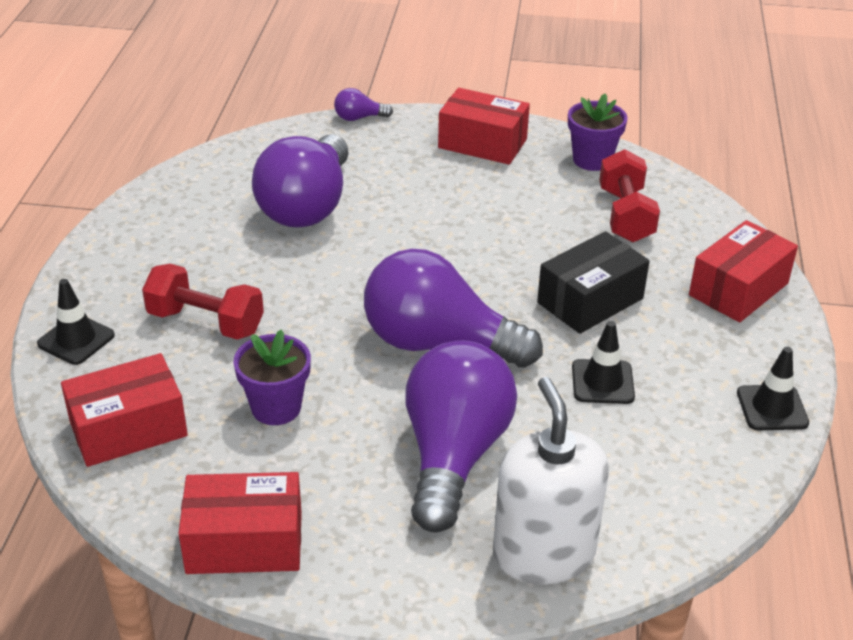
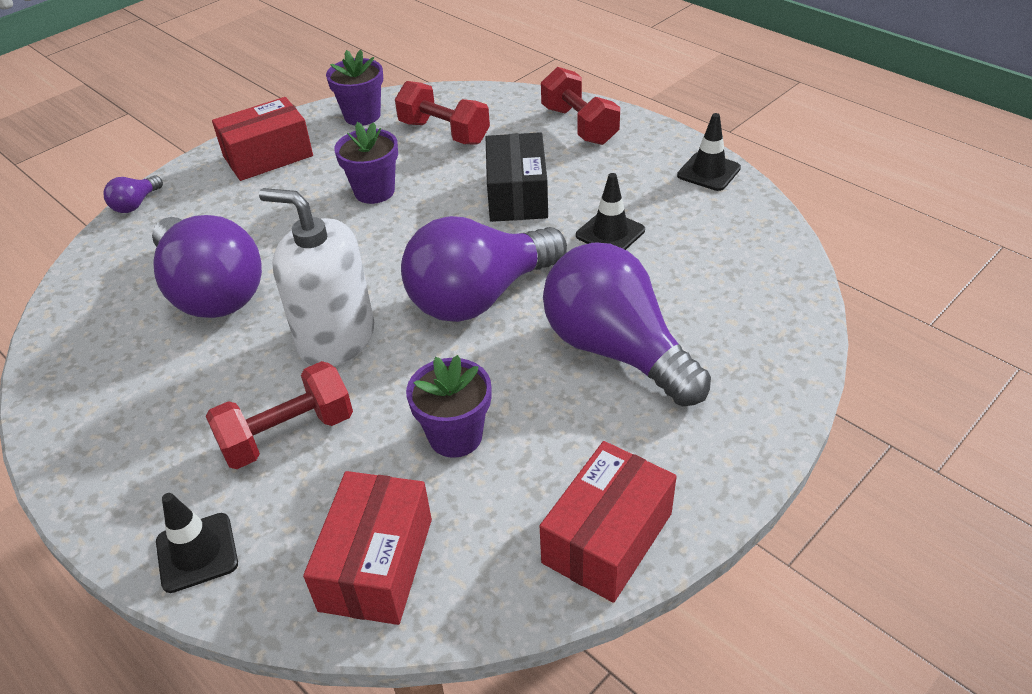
camera: 50 degrees left, 5 degrees up
(503, 220) = (374, 191): none -> purple flower pot
(543, 553) = (761, 352): white soap dispenser -> white soap dispenser (336, 338)
(738, 289) = (579, 125): red box -> red dumbbell

